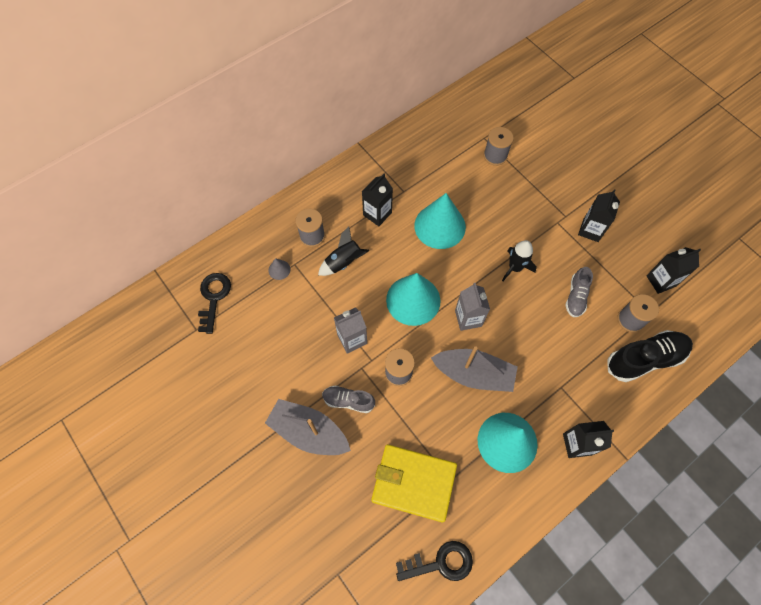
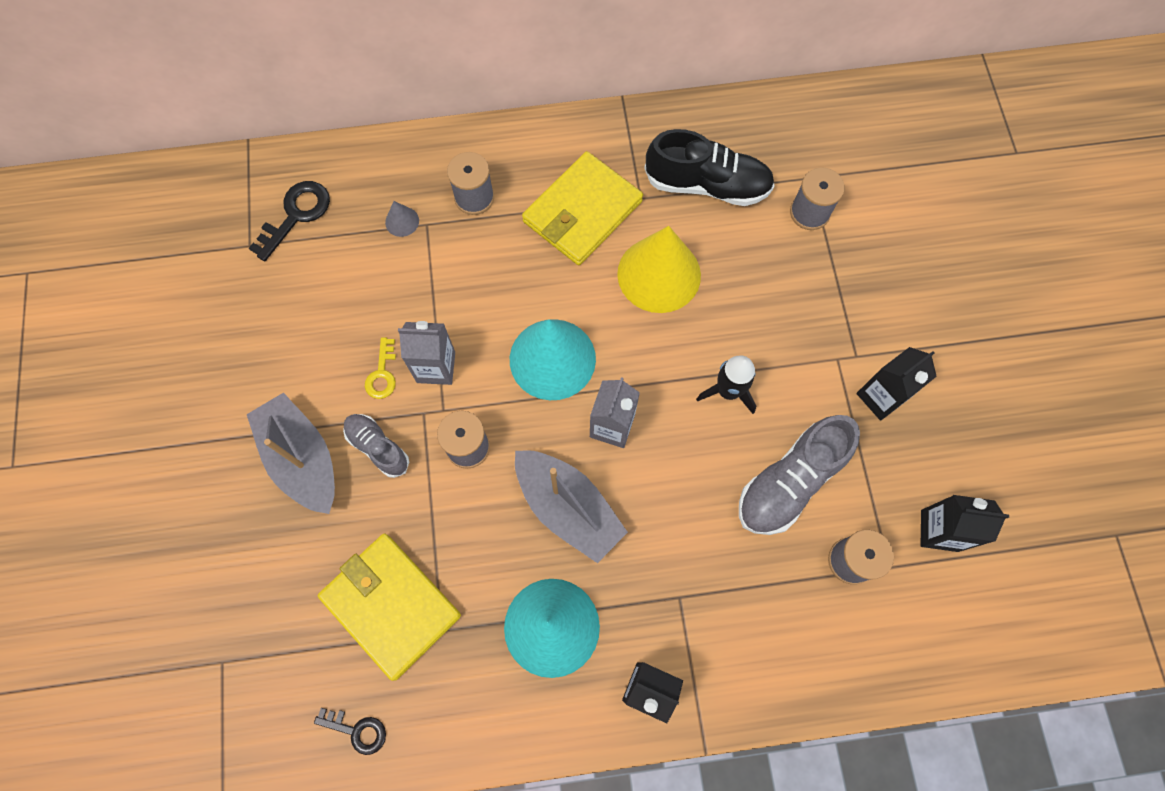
camera: 30 degrees right, 5 degrees up
(324, 359) = (382, 374): none -> yellow key
(343, 262) = (493, 256): black rocket -> none
(377, 214) = (582, 212): black carton -> yellow wallet
(440, 226) = (659, 274): turquoise cone -> yellow cone
(440, 563) = (357, 730): black key -> black key, size x0.62
(576, 297) = (790, 482): grey shoe -> grey shoe, size x1.71
(644, 359) = (832, 630): black shoe -> black shoe (707, 185)

